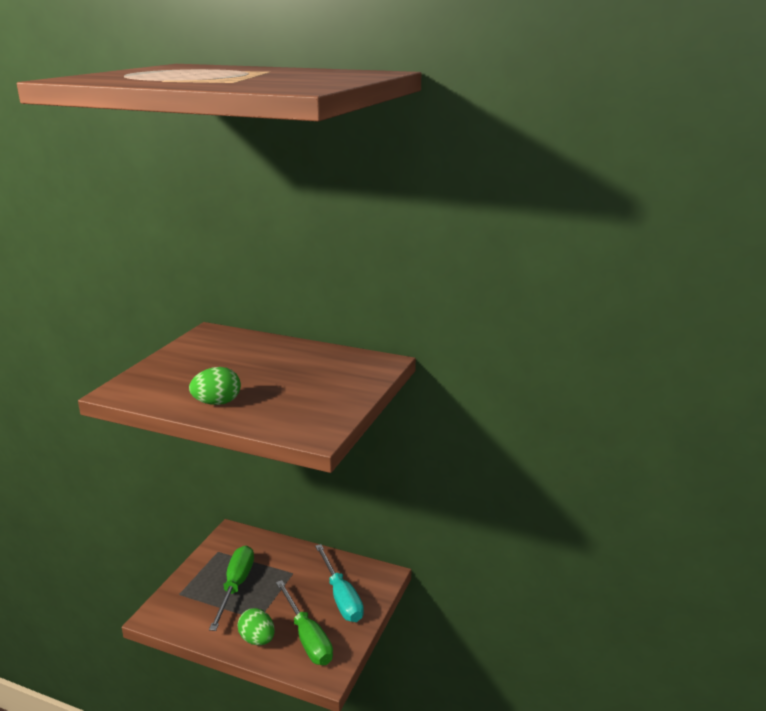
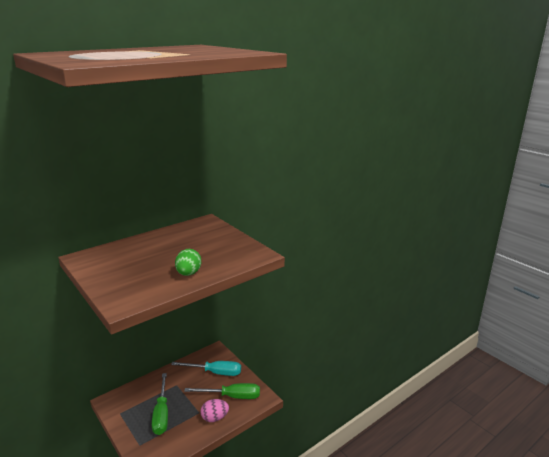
camera: 60 degrees left, 0 degrees up
(236, 586) = (161, 414): green screwdriver -> green screwdriver turned 135 degrees counterclockwise
(257, 639) = (215, 418): green egg -> pink egg

